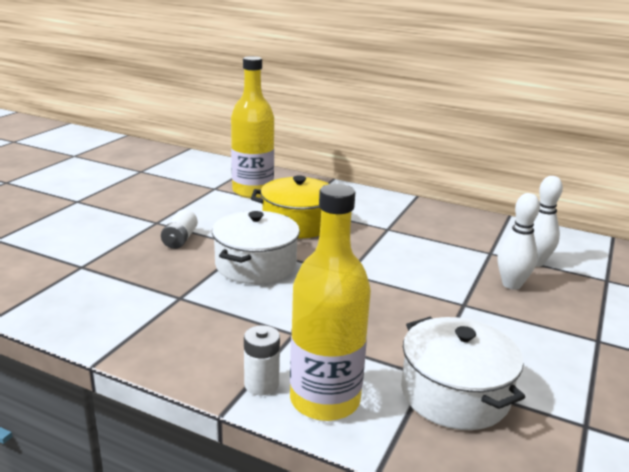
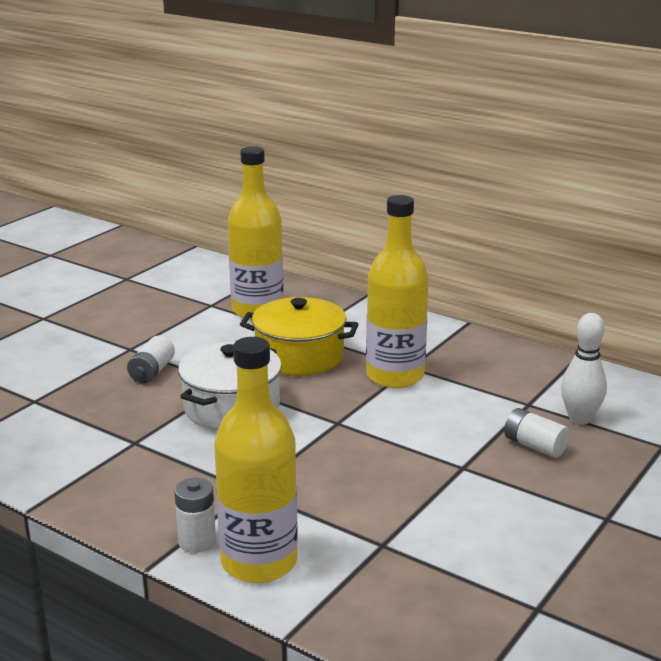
camera: 10 degrees right, 0 degrees up
(379, 236) = (395, 376): none -> yellow bottle
(455, 394) = (404, 566): white pot -> none
(511, 284) = (534, 446): white bowling pin -> white battery

